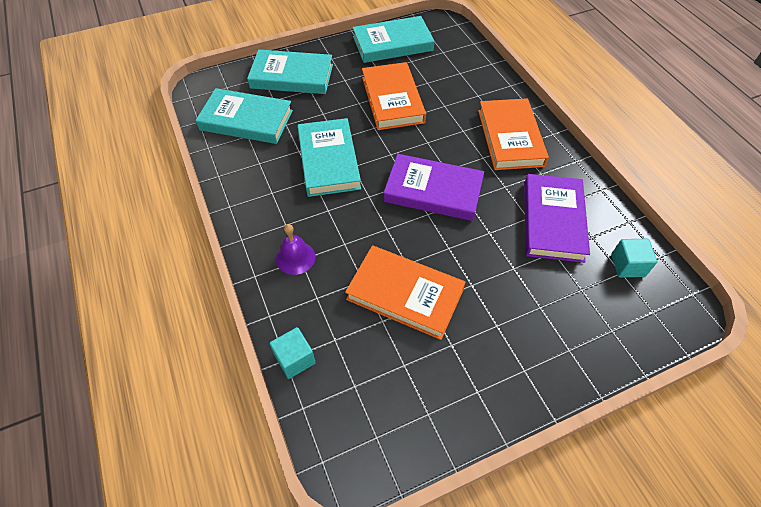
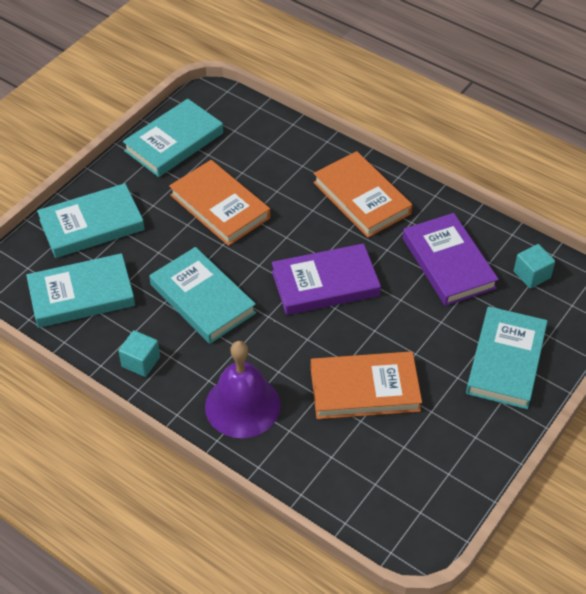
camera: 30 degrees left, 5 degrees down
(295, 258) = (242, 405): purple bell -> purple bell, size x1.79
(295, 359) = (309, 489): turquoise cube -> turquoise cube (141, 362)
(553, 333) = (506, 361): none -> turquoise book

